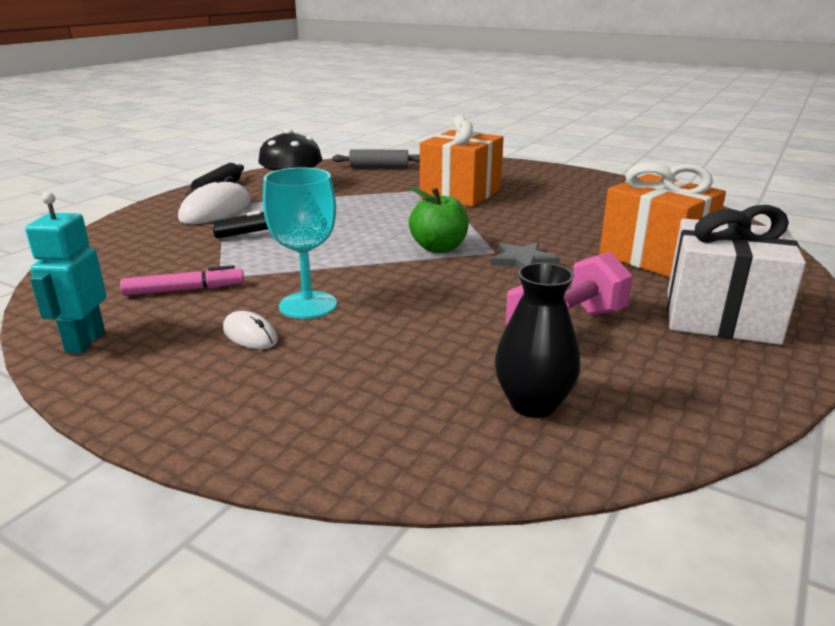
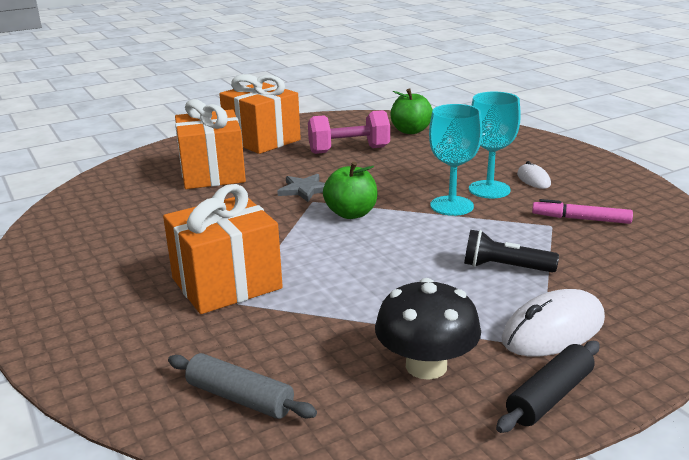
camera: 150 degrees left, 0 degrees up
(84, 342) = (642, 195): turquoise robot -> none
(342, 275) = (451, 206): none -> turquoise goblet
(533, 404) = (410, 131): black vase -> green apple
(720, 316) = (262, 140): white gift -> orange gift

